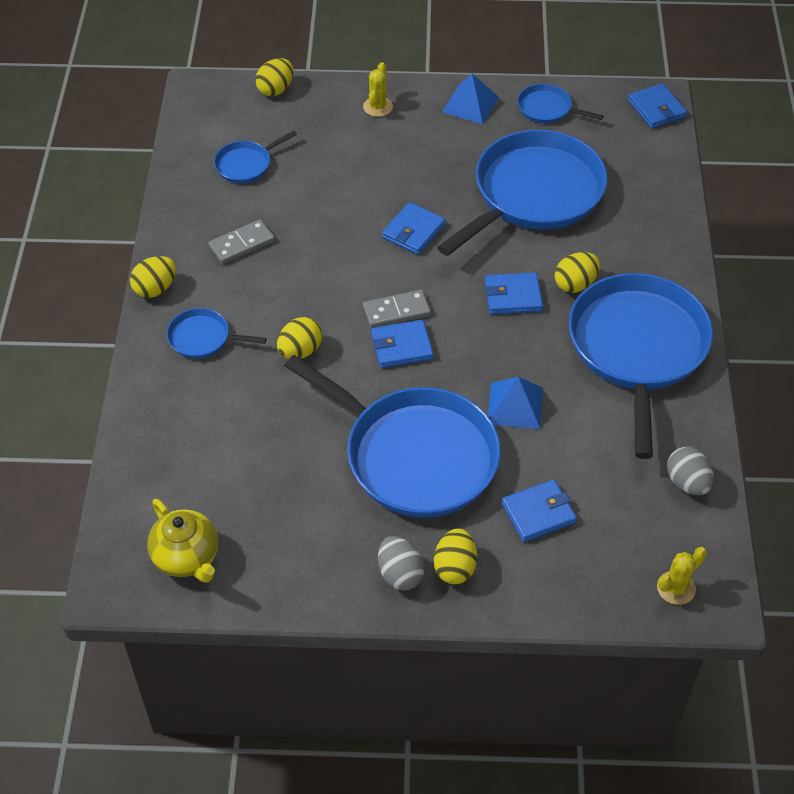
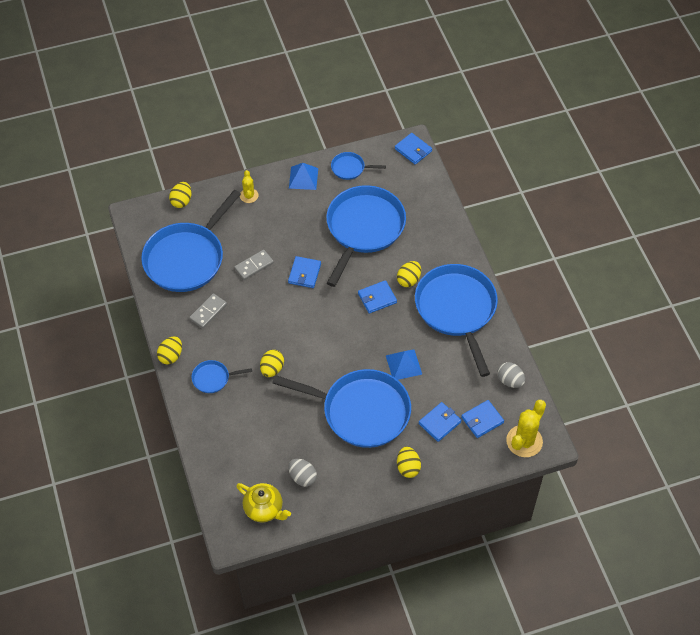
camera: 20 degrees left, 5 degrees up
(246, 164) = (186, 258): blue pan -> blue pan, size x2.30
(396, 311) = (316, 327): grey domino -> grey domino (254, 266)
(400, 574) = (381, 480): grey egg -> grey egg (302, 477)
(401, 346) = (327, 348): blue wallet -> blue wallet (482, 420)
(676, 588) = (524, 441): yellow cactus -> yellow cactus, size x1.73

